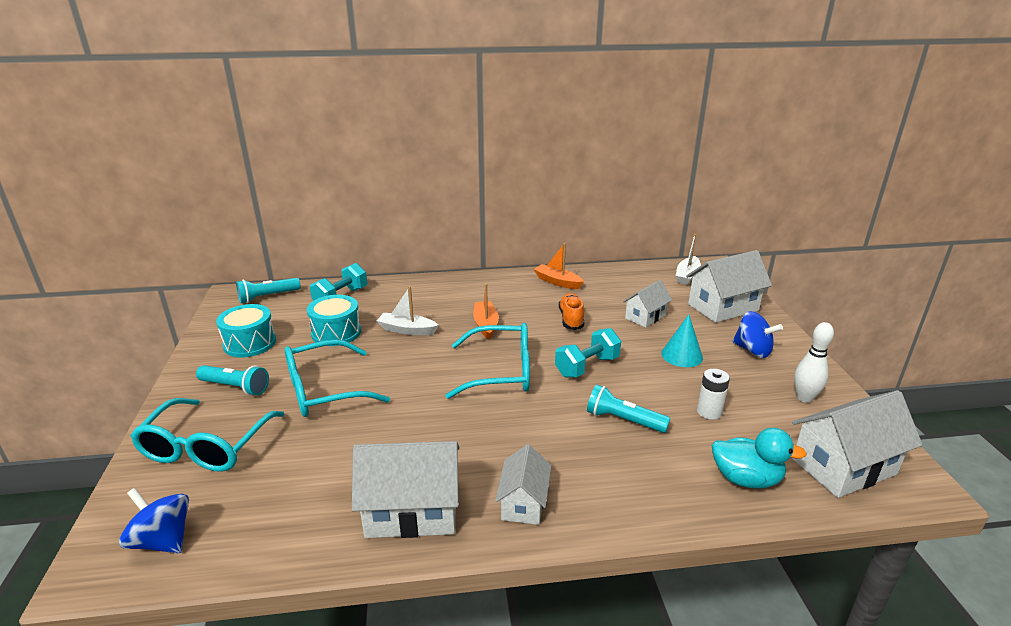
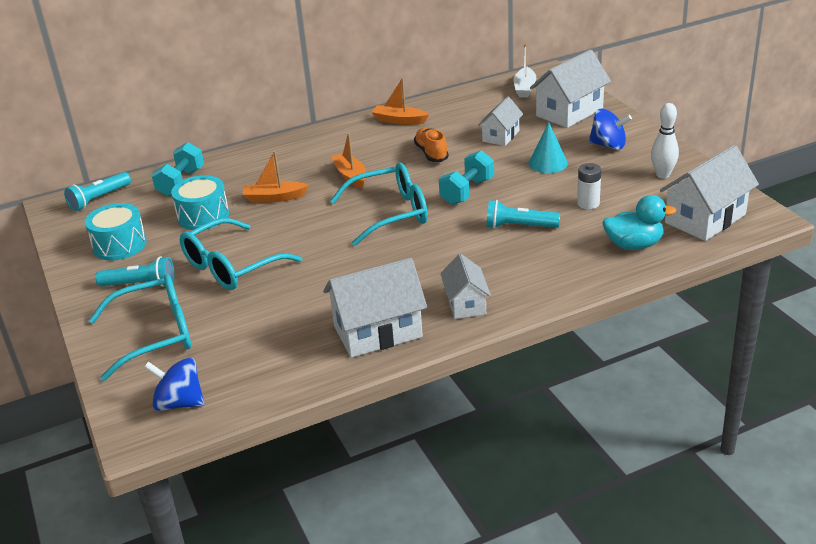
camera: 15 degrees left, 5 degrees up
(206, 447) = (156, 335): turquoise glasses -> turquoise glasses turned 105 degrees counterclockwise
(407, 330) = (274, 198): white boat -> orange boat

